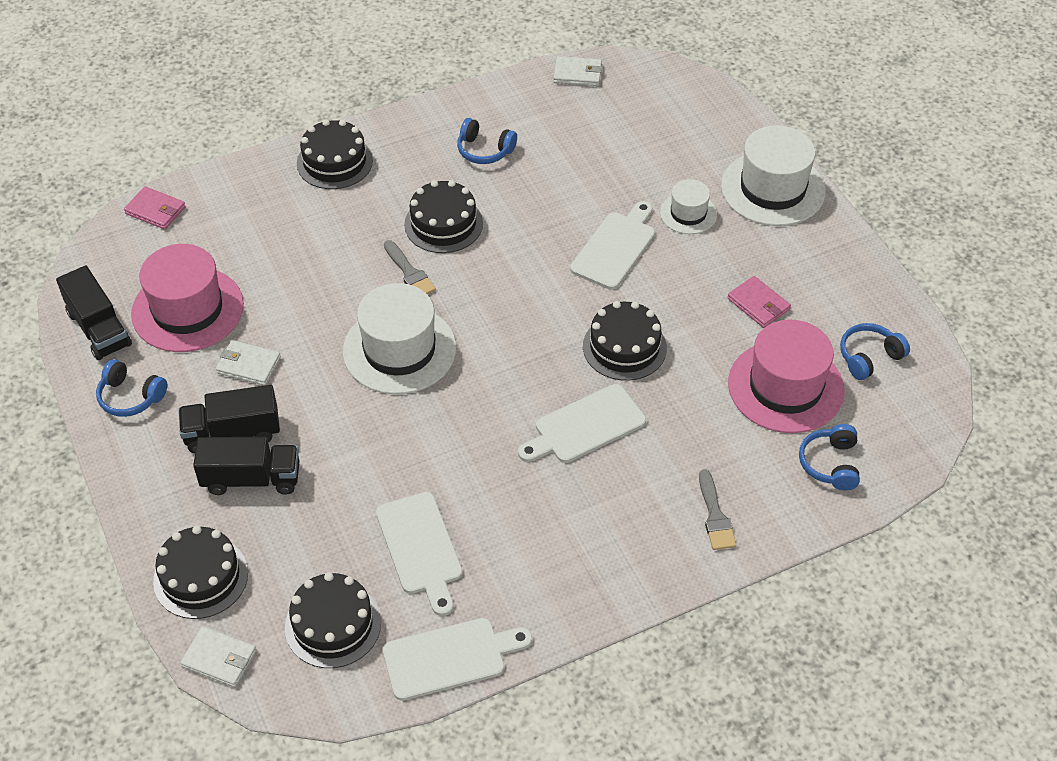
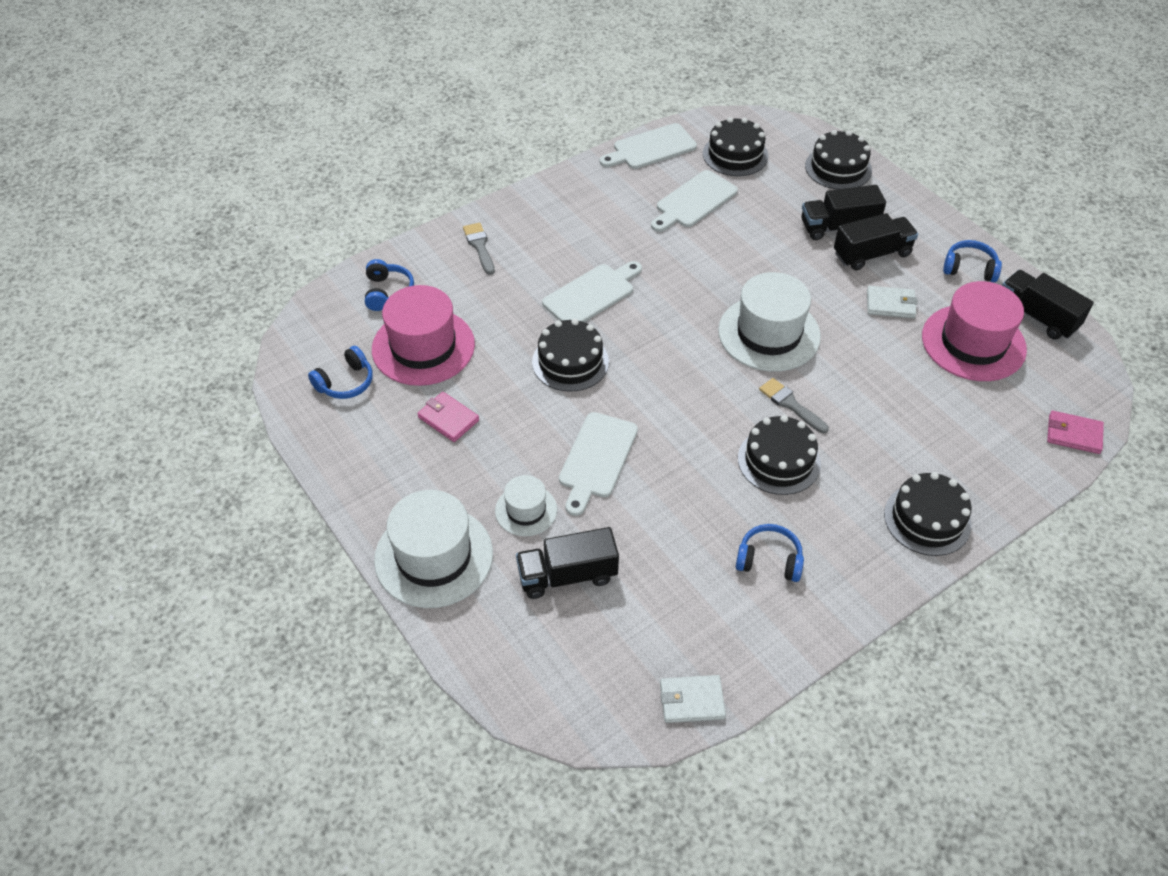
camera: 170 degrees right, 0 degrees up
(219, 659) = (799, 131): white wallet -> none
(420, 548) = (694, 201): white cutting board -> white cutting board turned 105 degrees counterclockwise
(658, 161) = (567, 575): none -> black truck

